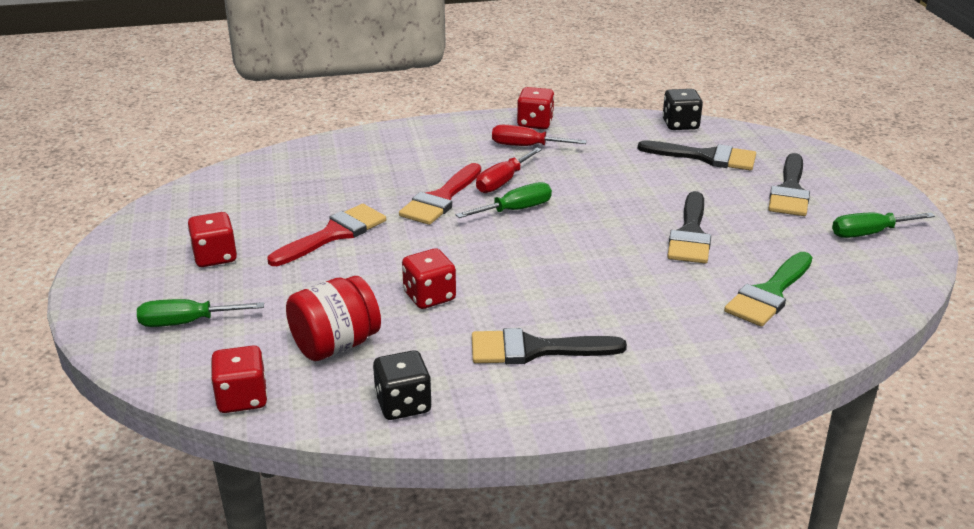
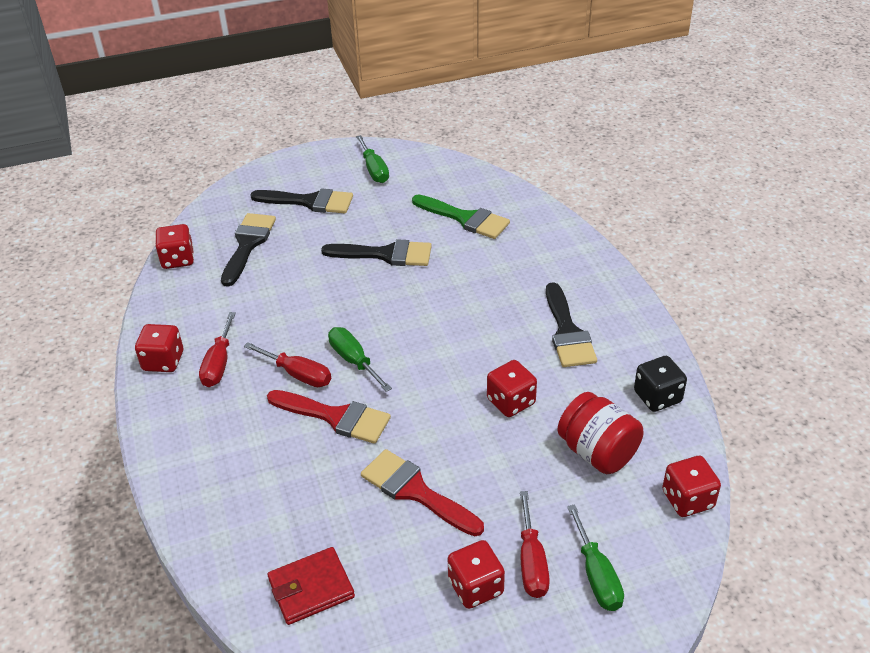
camera: 95 degrees left, 10 degrees up
(223, 288) = (531, 562): none -> red screwdriver
(259, 185) = (311, 588): none -> red wallet
(680, 124) = (178, 259): black dice -> red dice

